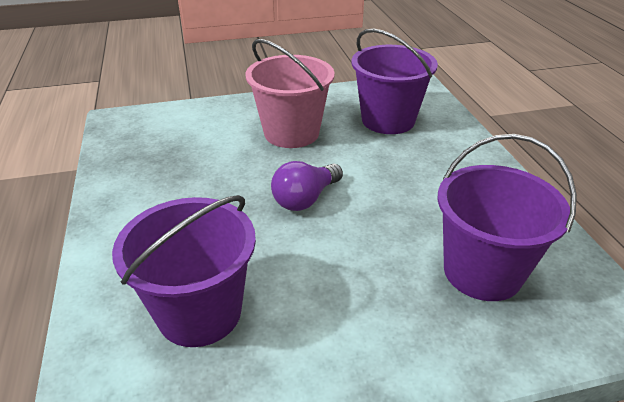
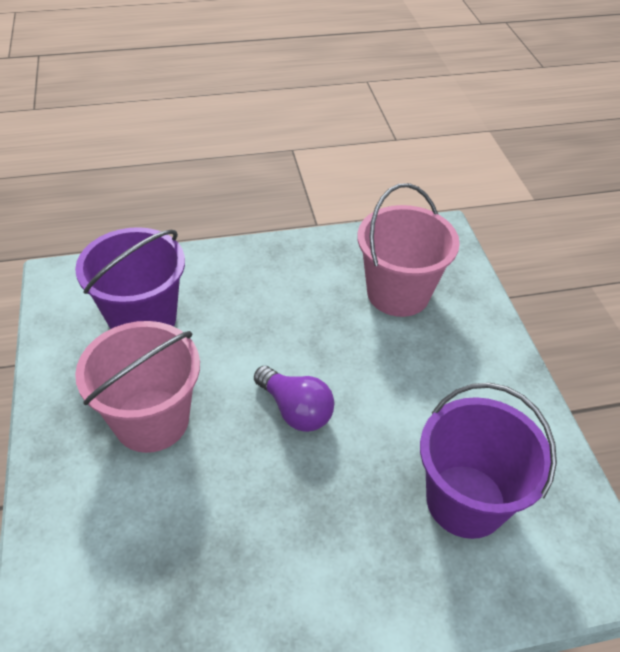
camera: 90 degrees left, 10 degrees up
(482, 271) = (398, 293): purple bucket -> pink bucket

